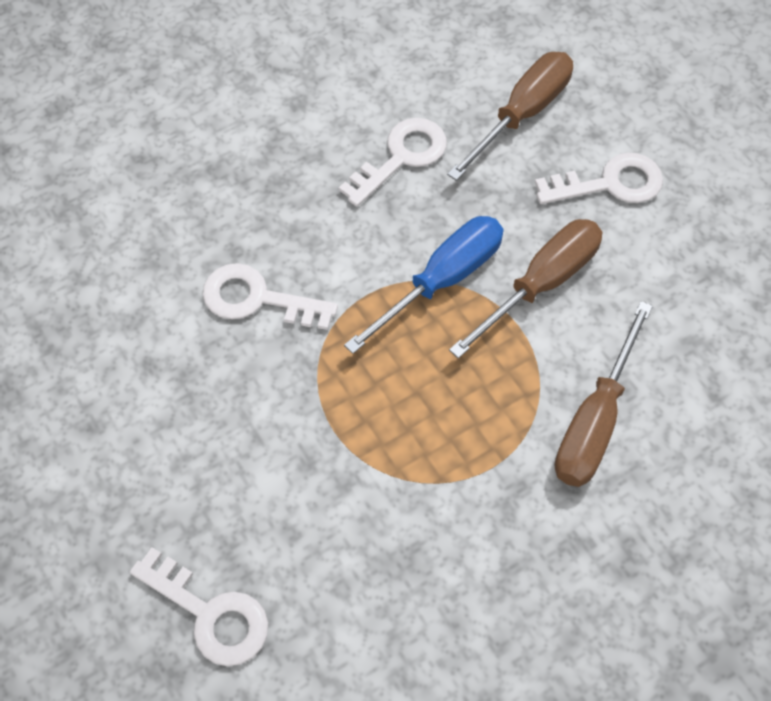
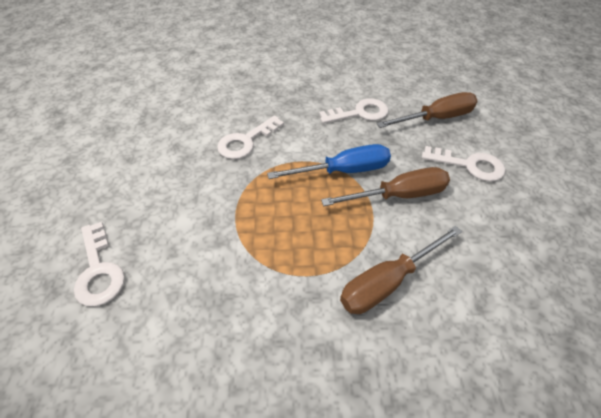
camera: 30 degrees right, 10 degrees down
(258, 299) = (246, 141): white key -> white key turned 90 degrees counterclockwise

